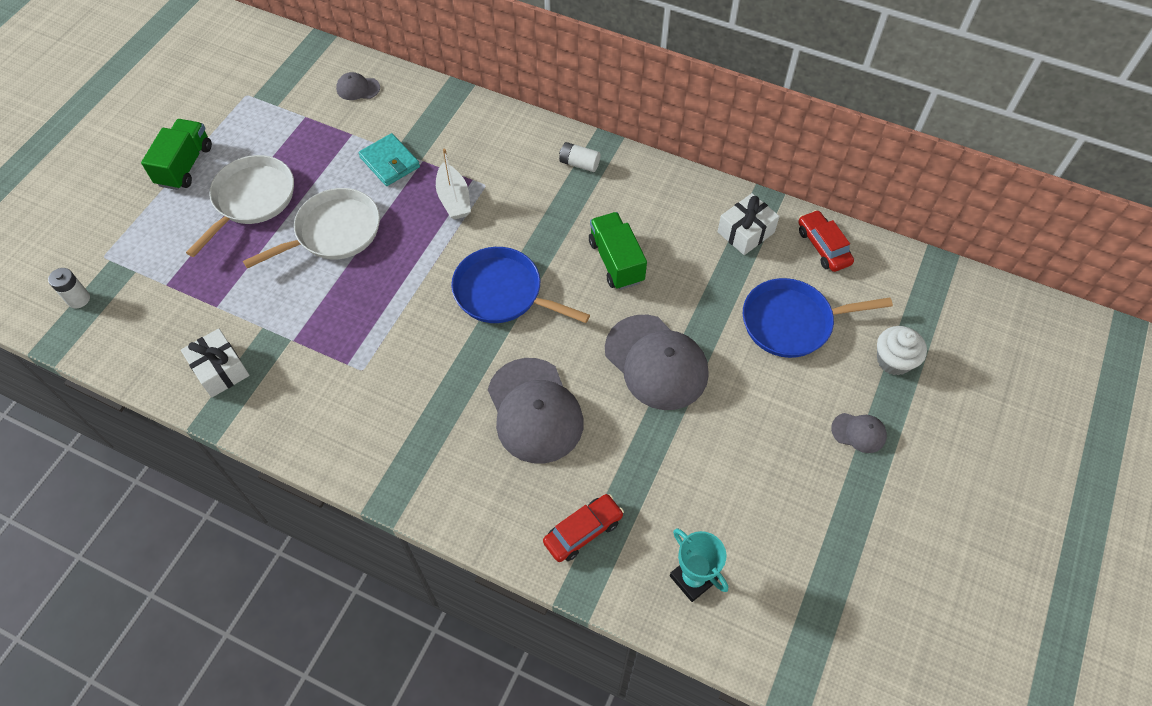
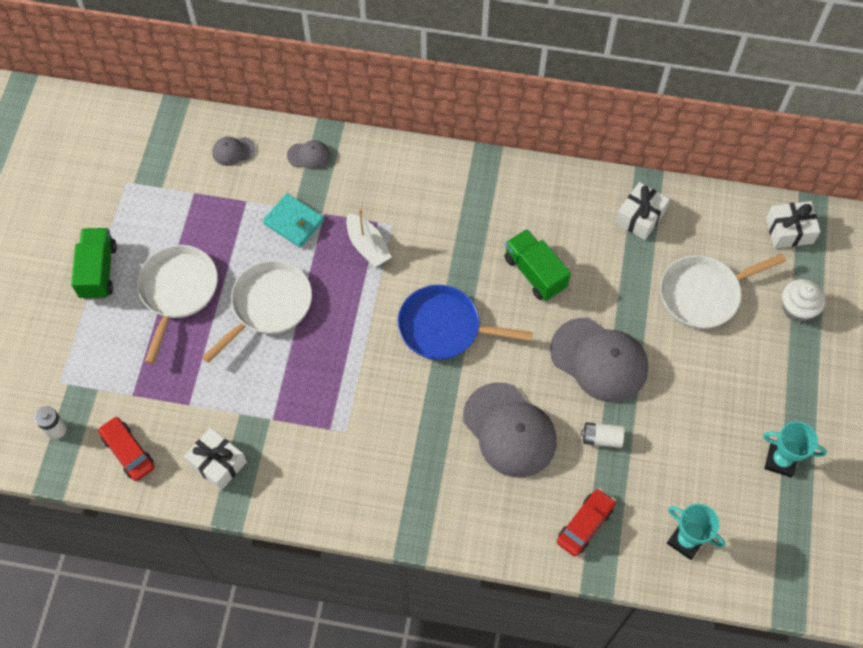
camera: 15 degrees left, 5 degrees up
(579, 163) = (470, 183): white battery -> white battery (601, 438)
(792, 322) = (703, 294): blue pan -> white pan
(823, 246) = (710, 215): red car -> red car (128, 451)
(830, 518) = (780, 460): none -> turquoise trophy
(859, 432) = (785, 380): grey cap -> grey cap (309, 155)
(906, 280) = (789, 231): none -> white gift

